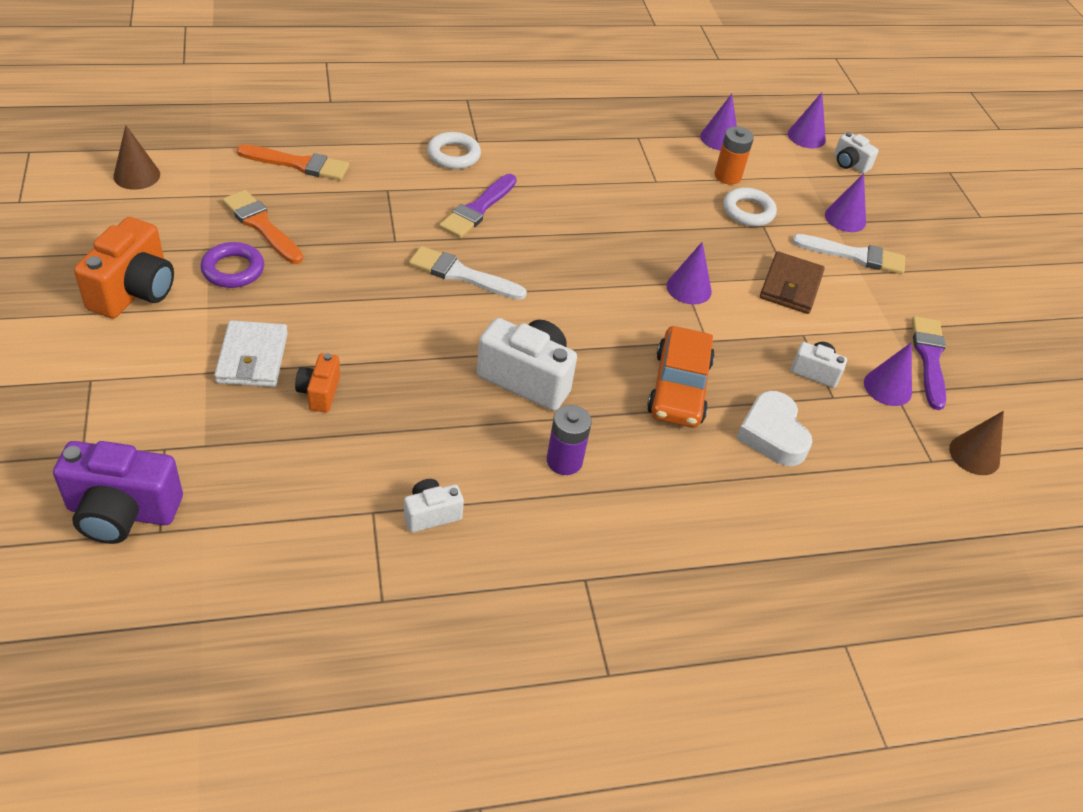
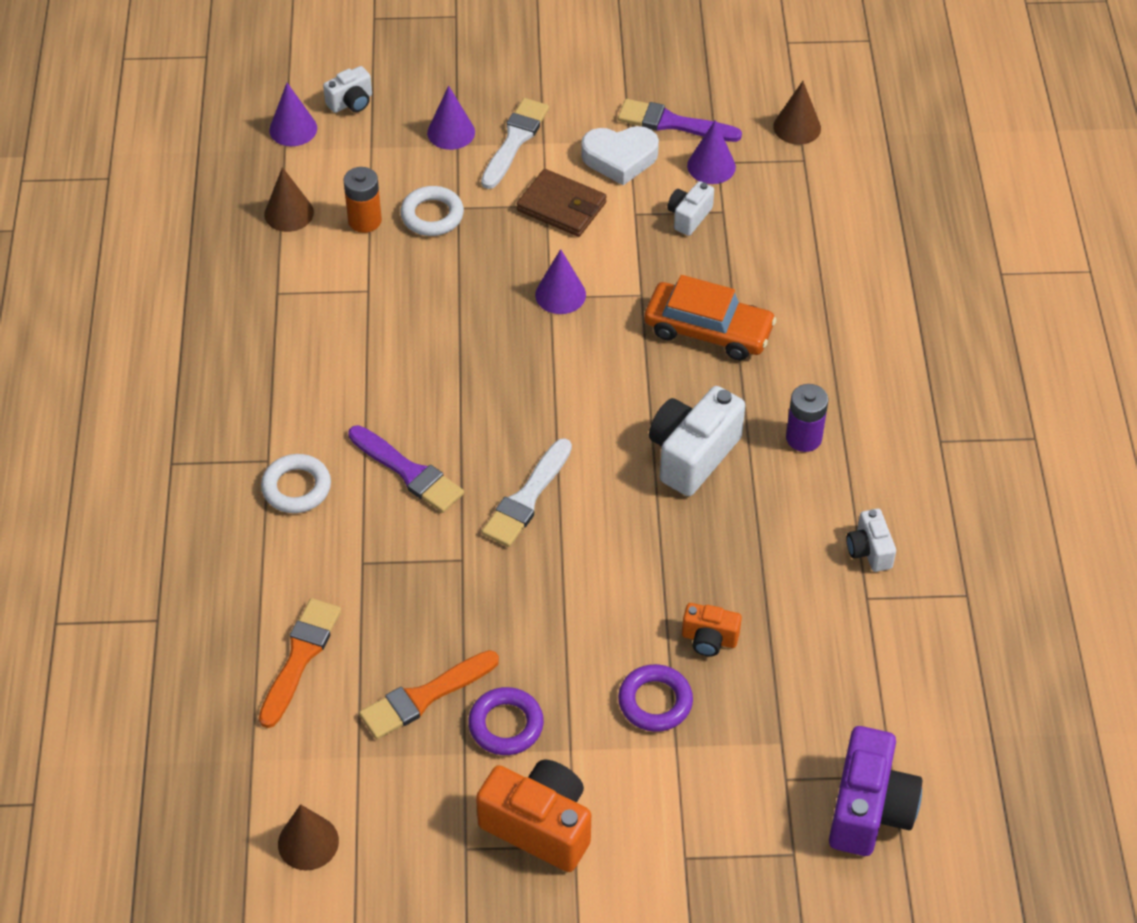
camera: 75 degrees left, 5 degrees up
(252, 358) = (655, 702): white wallet -> purple ring
(719, 139) = (289, 213): purple cone -> brown cone
(772, 434) = (771, 269): white heart -> white heart (620, 158)

